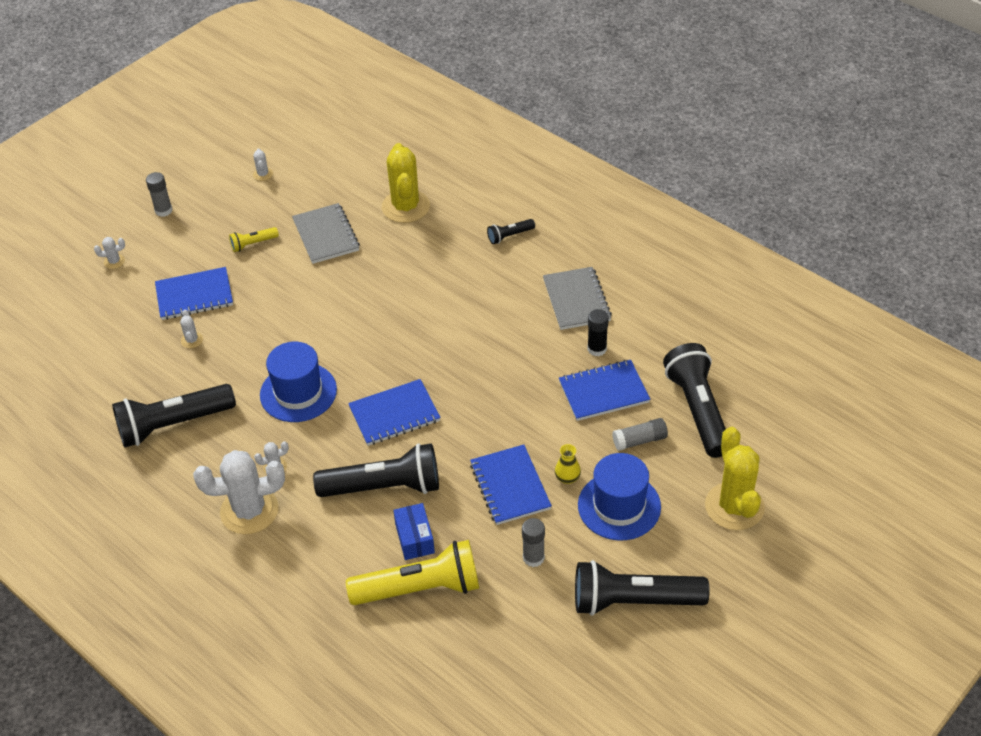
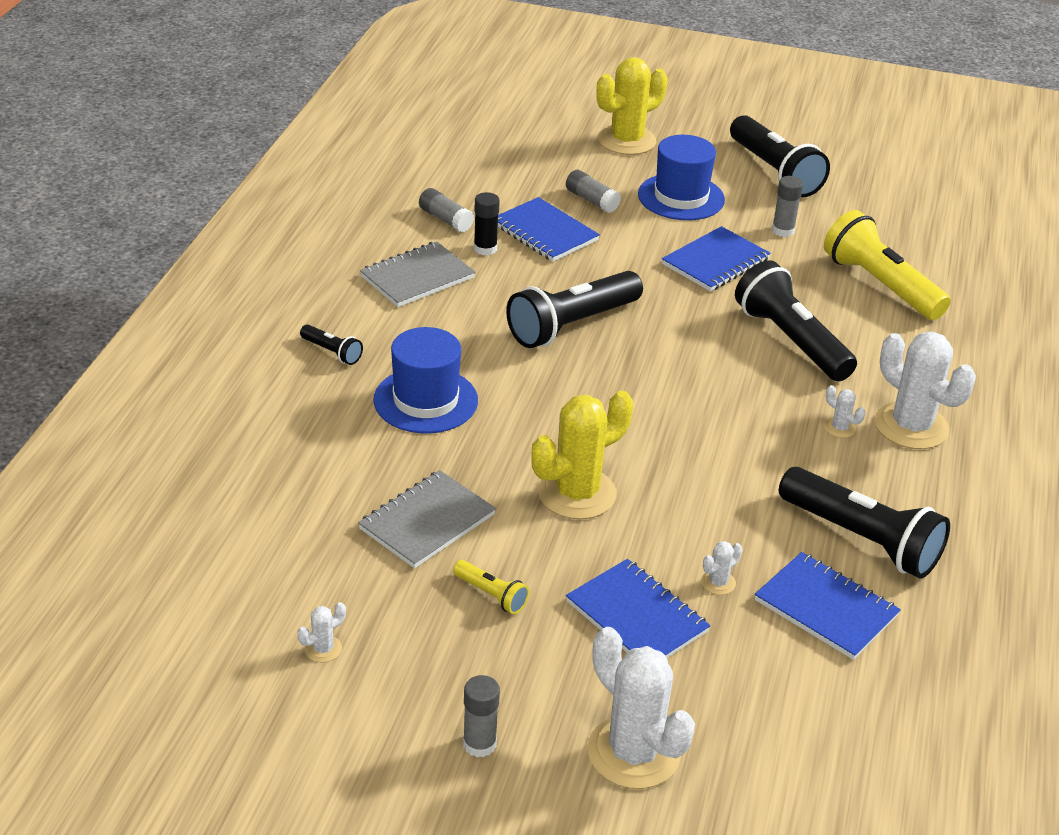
camera: 120 degrees left, 10 degrees down
(114, 261) = (633, 752): white cactus -> white cactus, size x2.38
(298, 392) = (722, 448): blue hat -> blue hat (425, 400)
(394, 414) = (690, 362): blue notebook -> blue notebook (826, 608)
(406, 207) = (322, 461): yellow cactus -> yellow cactus (577, 493)
(414, 538) = (831, 303): blue box -> none
(567, 477) = (674, 231): yellow vase -> none
(649, 338) = (445, 219): none -> grey glue stick
(698, 410) = (525, 176): black flashlight -> black flashlight (572, 325)

